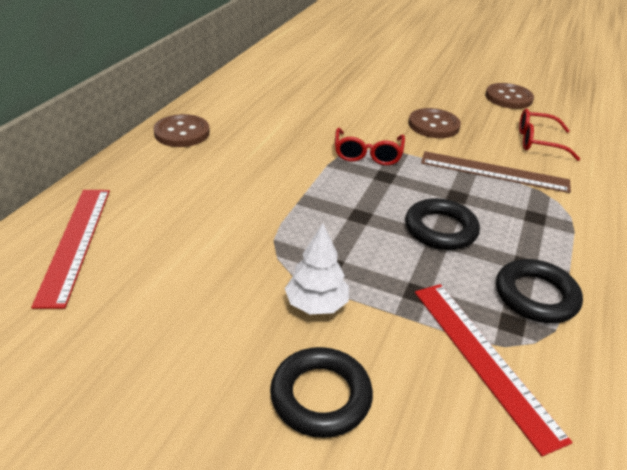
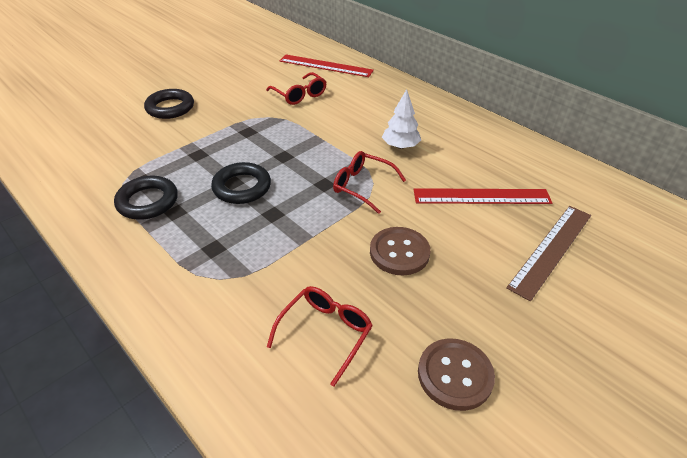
camera: 115 degrees right, 5 degrees up
(182, 133) = (433, 107): brown button -> none
(196, 244) = (300, 95): none -> red glasses
(316, 304) = (222, 120): white tree -> white tree (400, 146)
(483, 359) = (135, 159): red ruler -> red ruler (481, 196)
(494, 172) = (291, 257): brown ruler -> brown ruler (551, 249)

